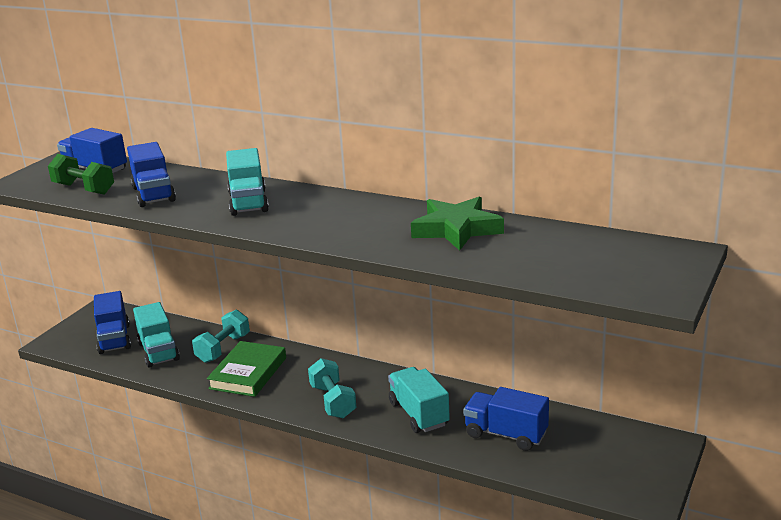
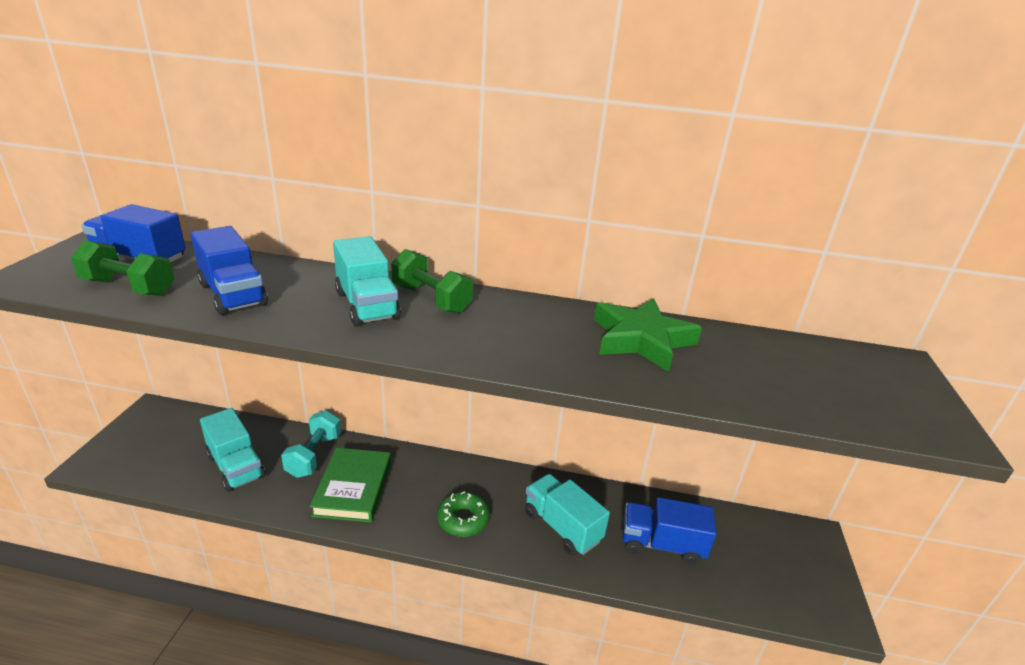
camera: 20 degrees left, 5 degrees up
(114, 339) = (175, 452): blue truck -> none
(301, 199) = (431, 299): none -> green dumbbell
(333, 401) = (463, 519): turquoise dumbbell -> green donut

